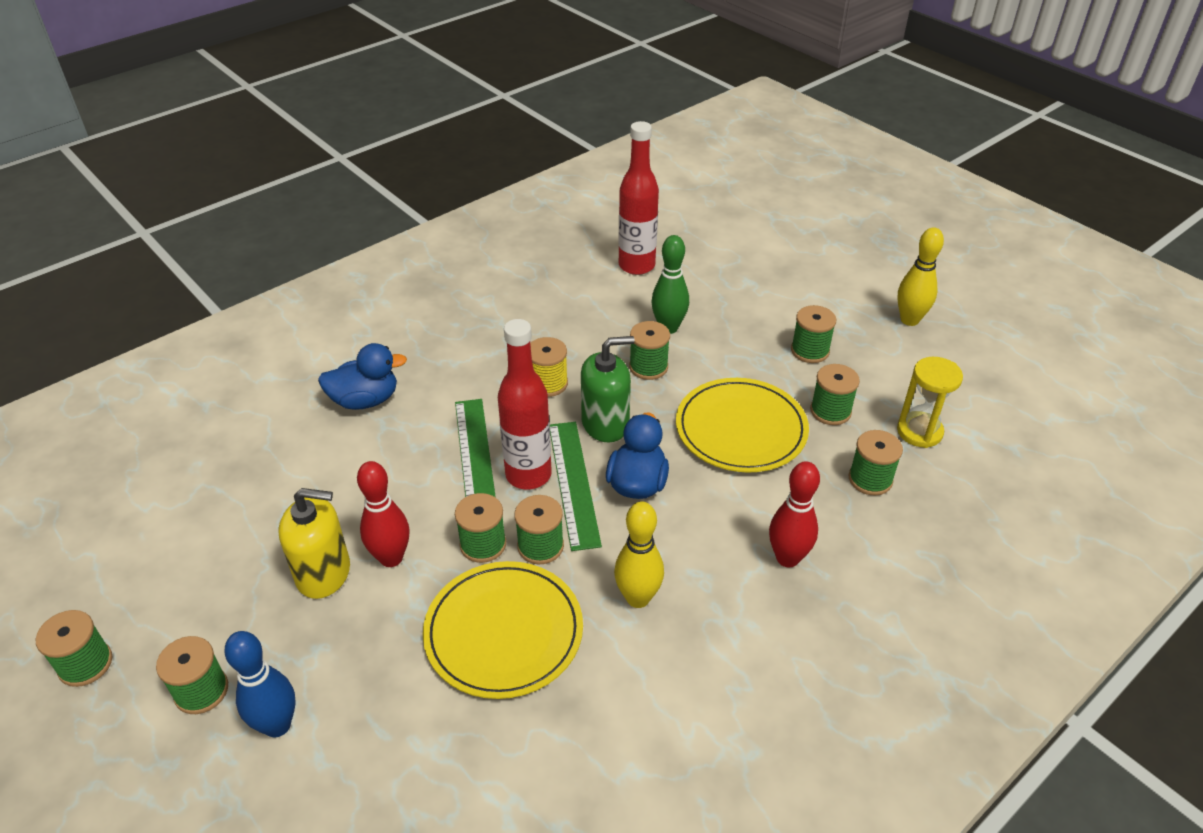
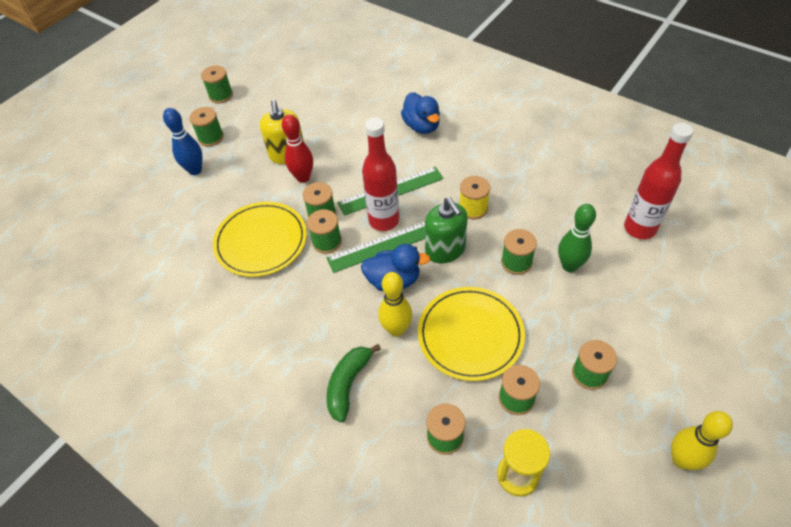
camera: 80 degrees right, 10 degrees up
(638, 598) = (296, 301): yellow bowling pin -> yellow bowling pin (396, 329)
(787, 558) = (348, 384): red bowling pin -> green banana

